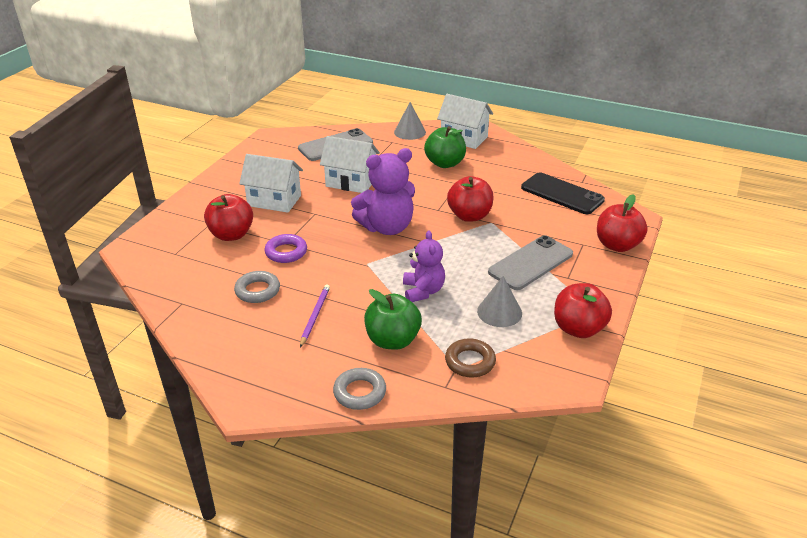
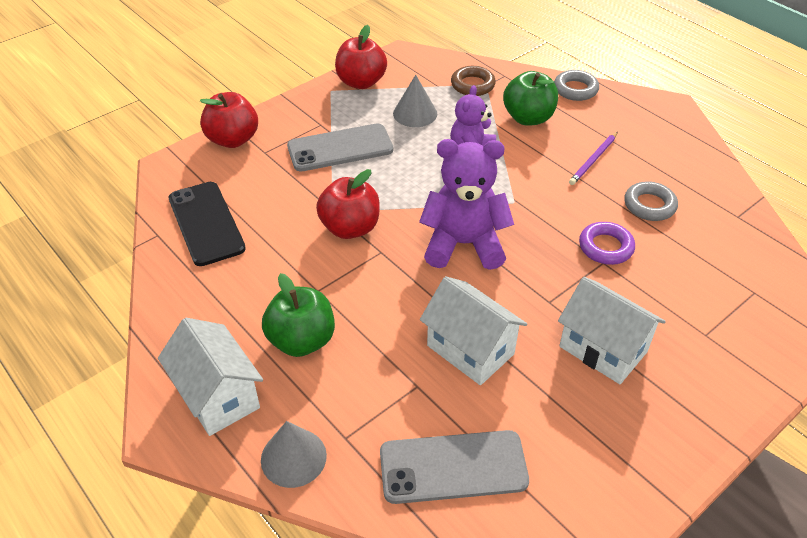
camera: 155 degrees left, 10 degrees up
(231, 235) = (675, 300): red apple -> none

